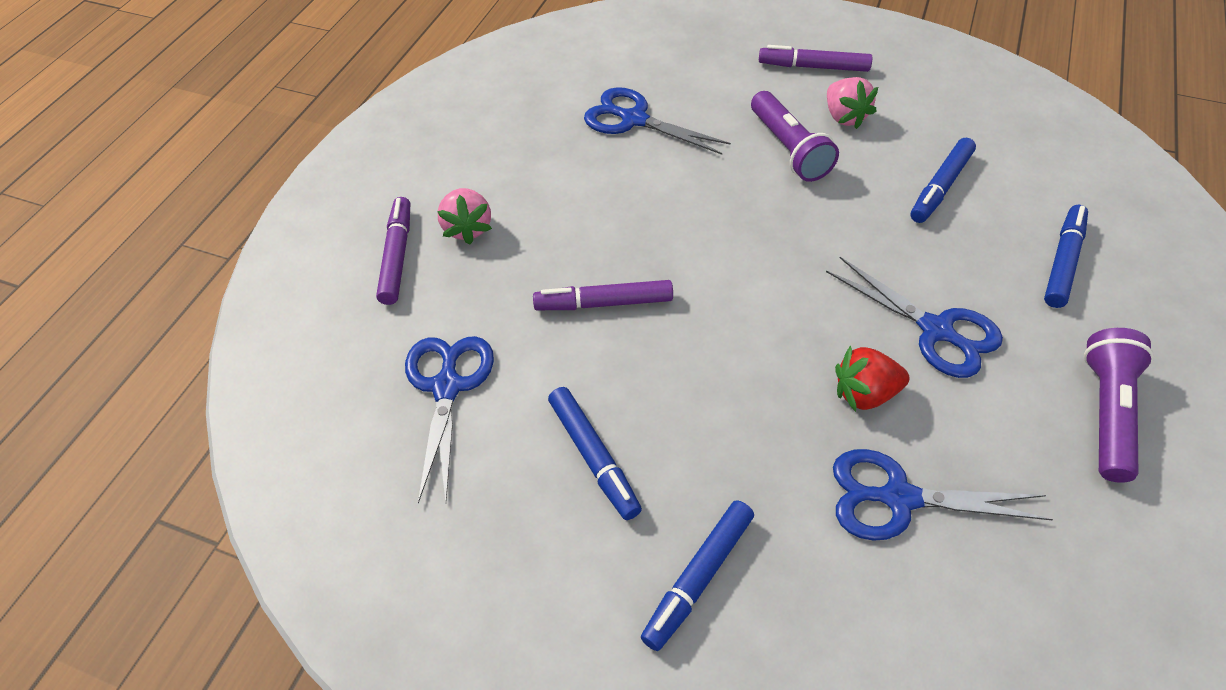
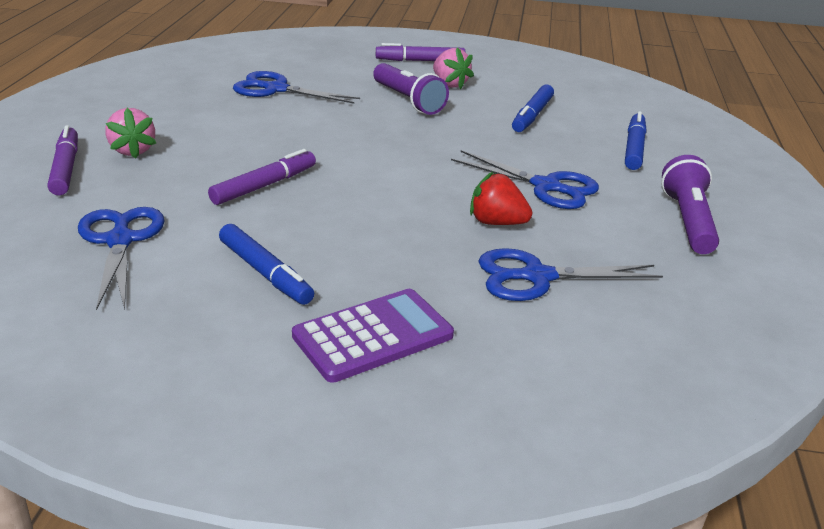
camera: 15 degrees left, 20 degrees down
(604, 303) = (264, 186): purple marker -> purple marker turned 150 degrees clockwise
(699, 577) = (373, 336): blue marker -> purple calculator
(865, 394) = (496, 222): red strawberry -> red strawberry turned 45 degrees clockwise

